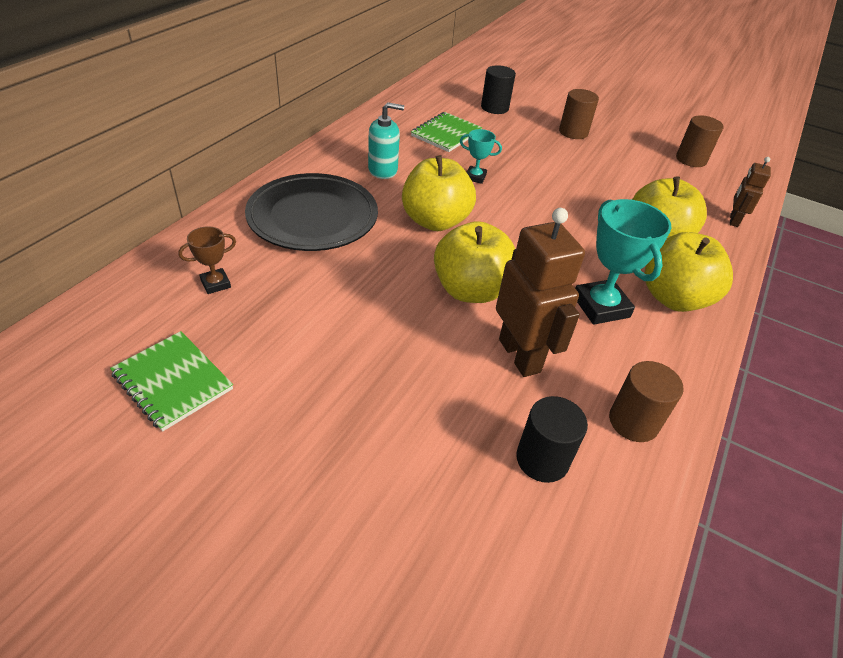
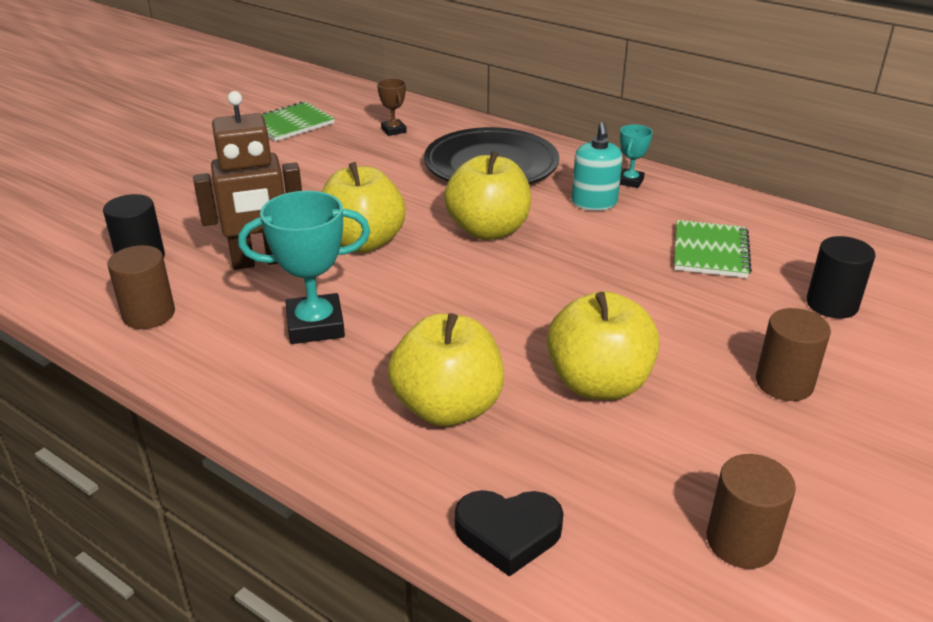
camera: 100 degrees right, 10 degrees down
(446, 134) = (710, 251): green notebook -> green notebook turned 60 degrees clockwise
(475, 177) = (594, 265): turquoise trophy -> turquoise trophy (630, 181)
(674, 298) = (315, 392): yellow apple -> yellow apple (598, 384)
(733, 220) = (508, 534): brown robot -> black heart

